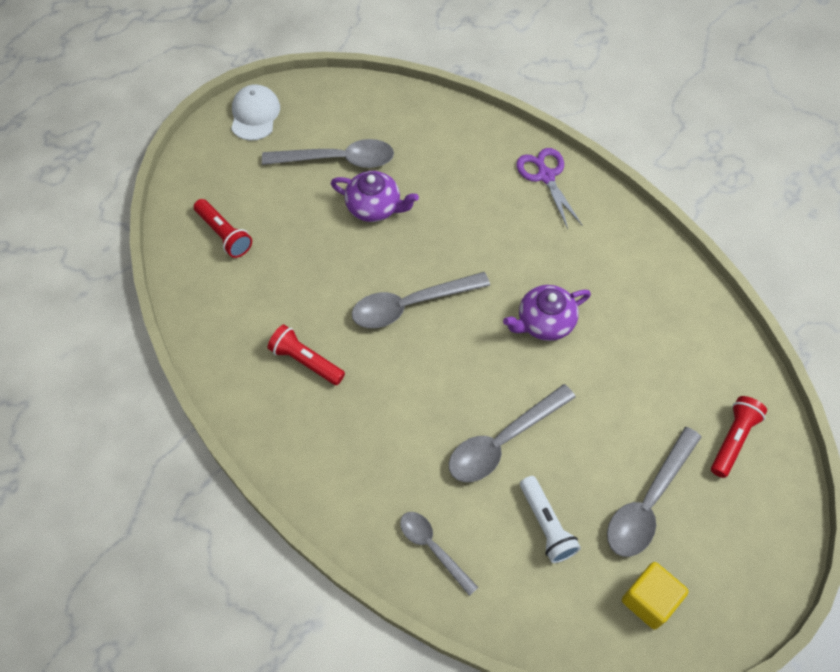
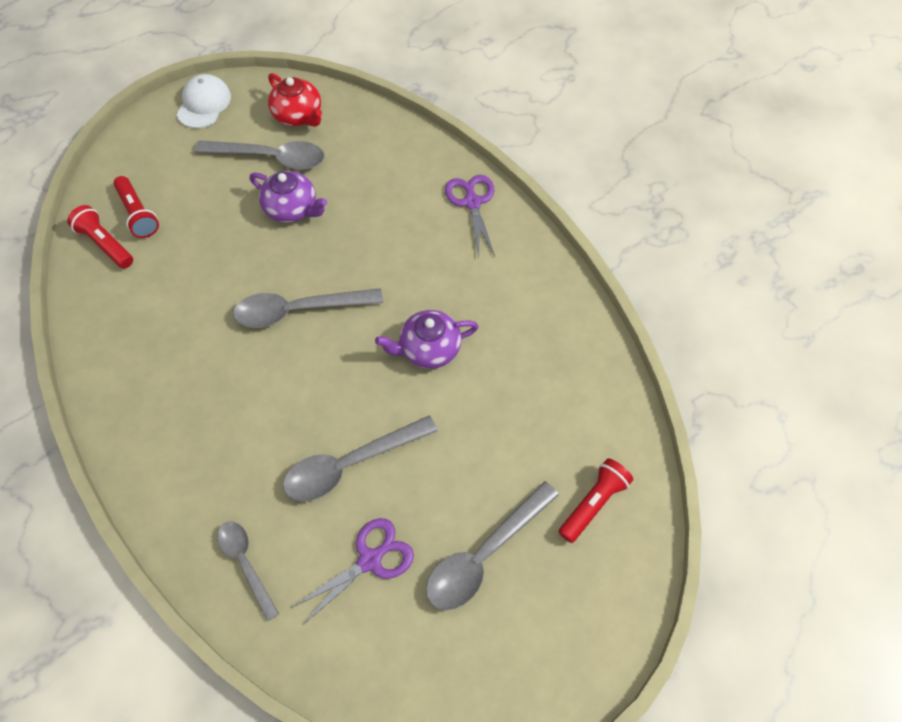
camera: 10 degrees right, 0 degrees up
(306, 361) = (177, 350): red flashlight -> red flashlight (105, 244)
(353, 113) = (298, 115): none -> red teapot
(546, 525) = (370, 560): white flashlight -> purple scissors
(649, 600) = (456, 661): yellow cube -> none

